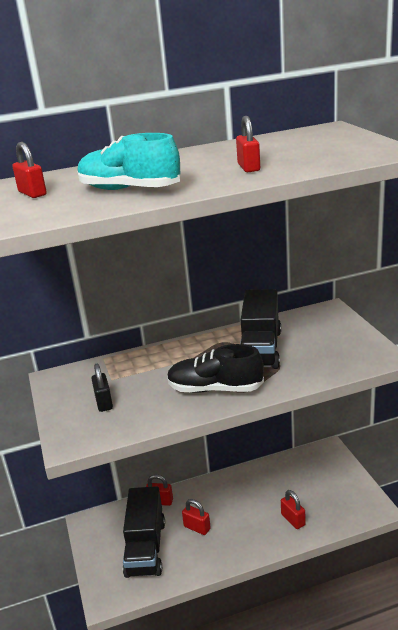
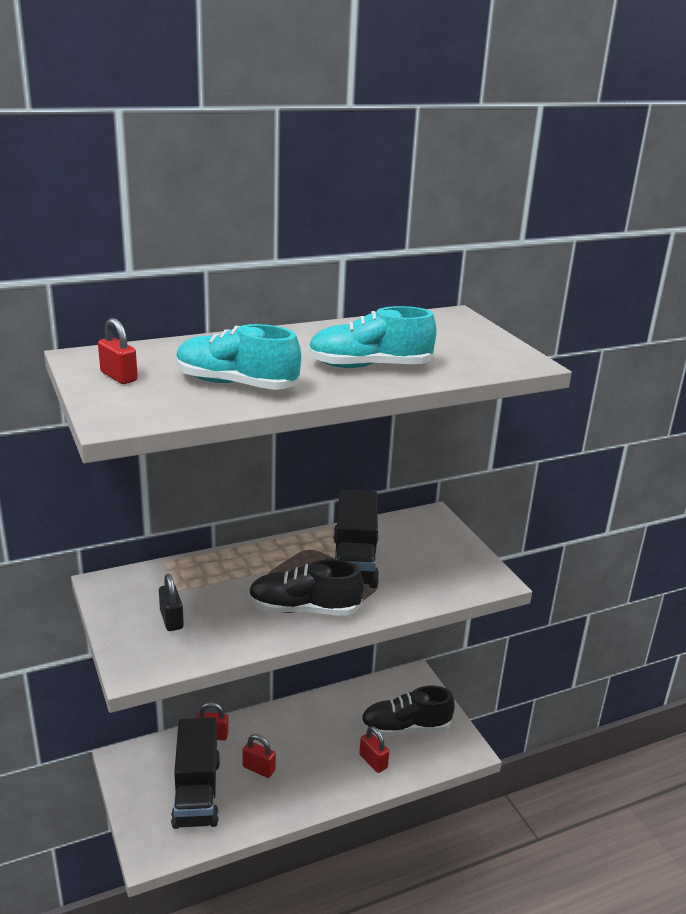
camera: 10 degrees left, 0 degrees up
(248, 167) = (369, 366): red padlock -> turquoise shoe
(320, 491) = (405, 728): none -> black shoe

